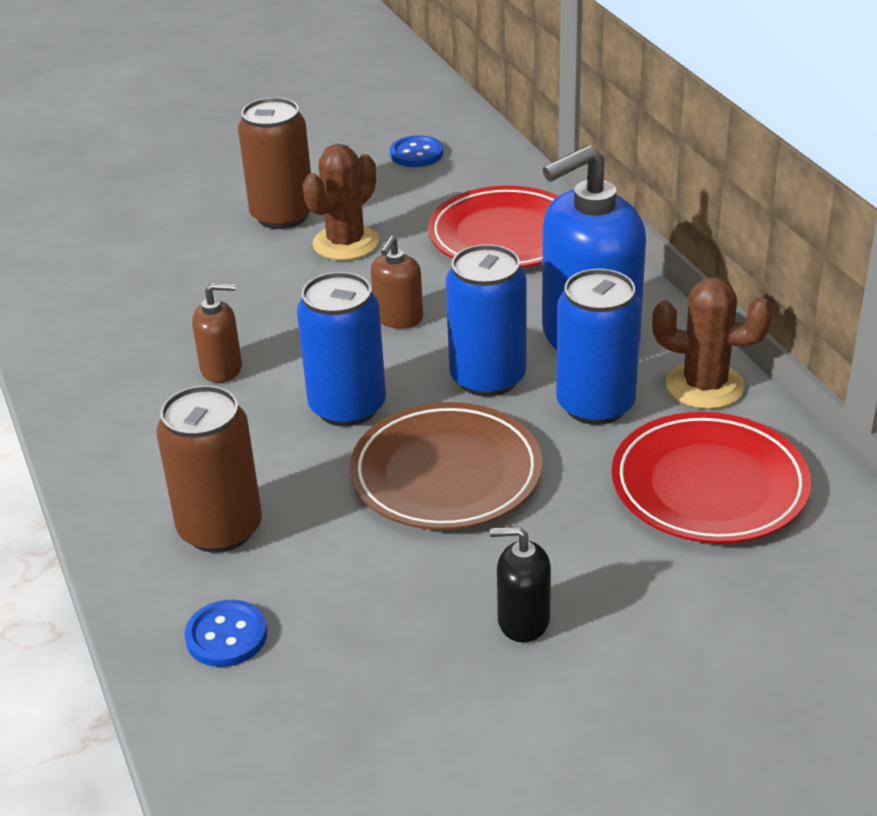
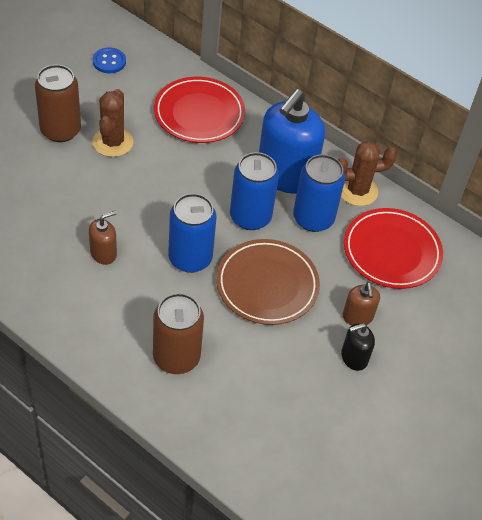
camera: 35 degrees left, 15 degrees up
(226, 636) = (223, 418): blue button -> none
(398, 318) = (178, 189): brown soap dispenser -> brown soap dispenser (357, 317)

